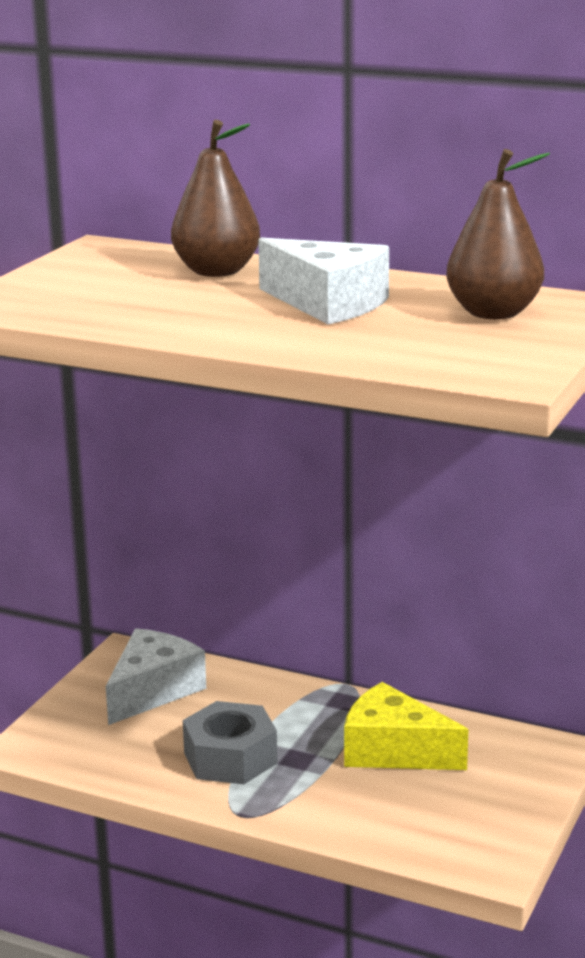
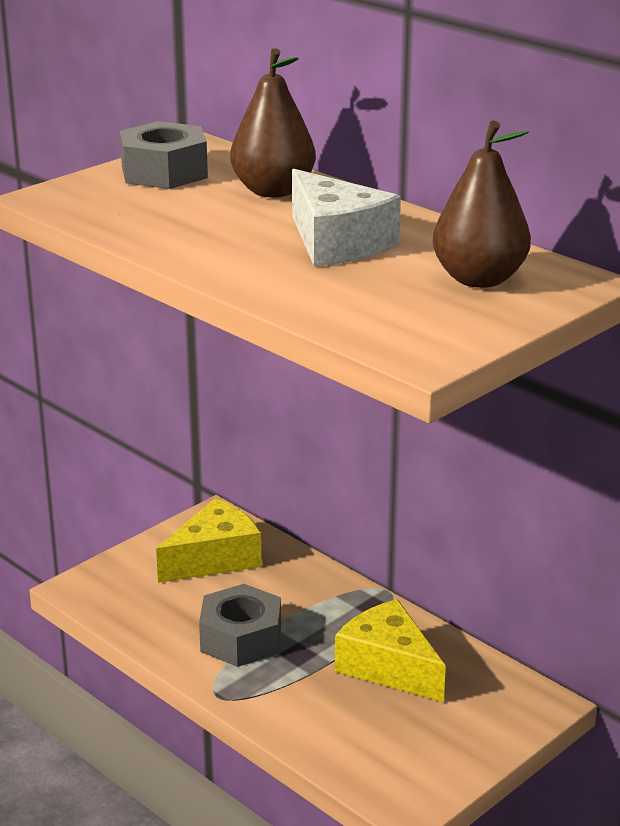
camera: 20 degrees right, 5 degrees up
(87, 270) = (164, 172): none -> grey nut
(153, 691) = (214, 558): white cheese -> yellow cheese

